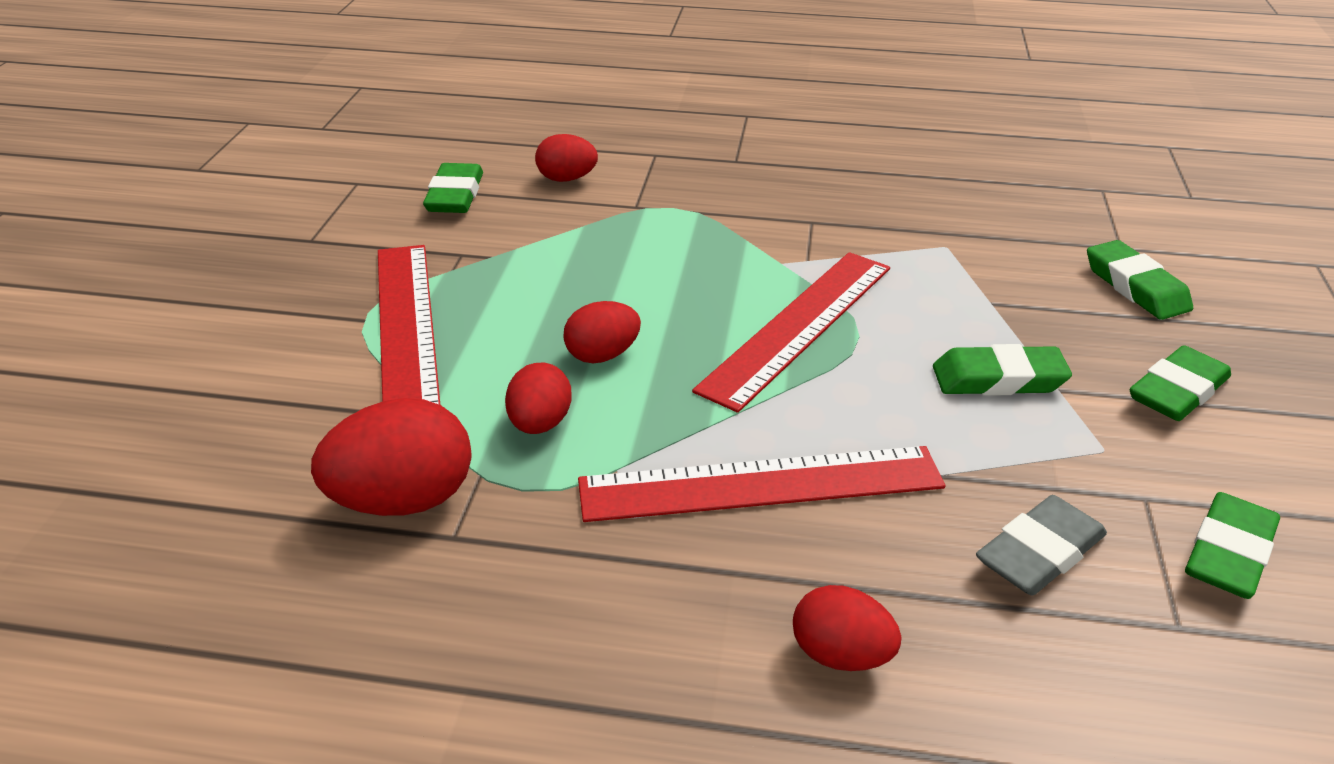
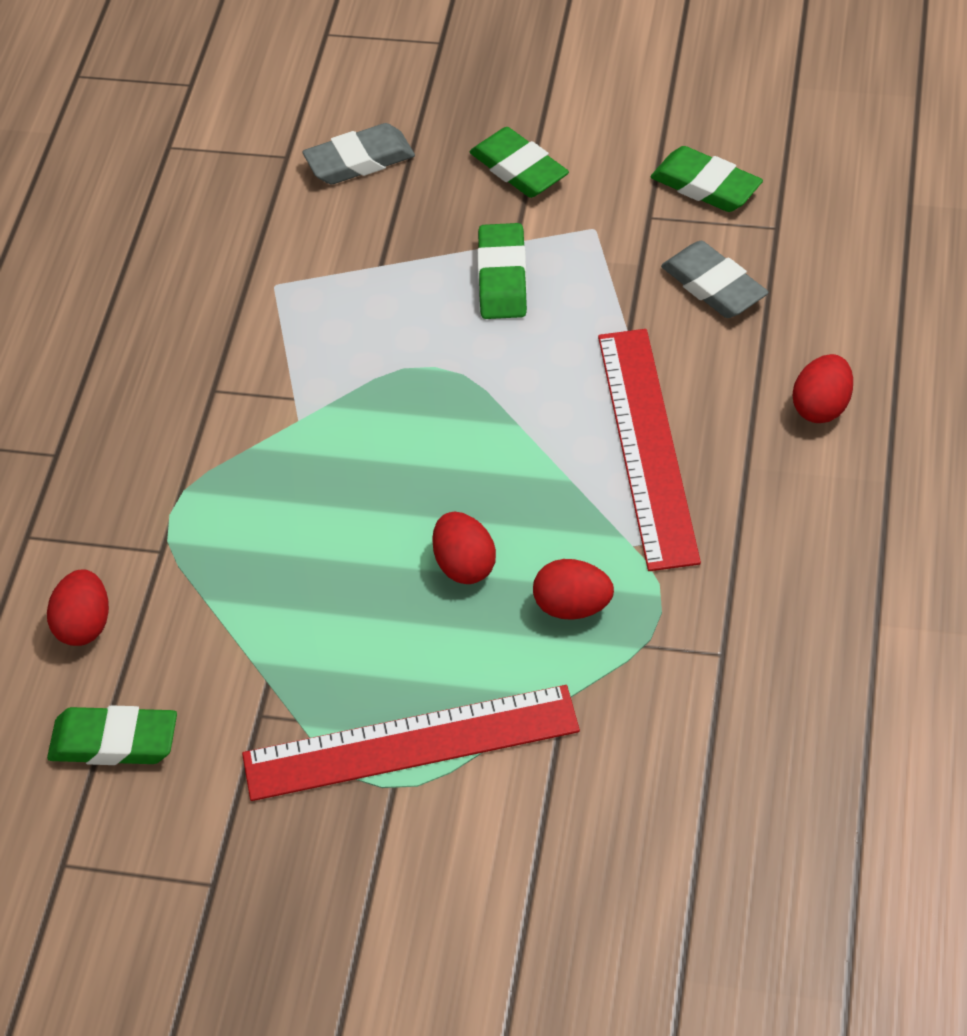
camera: 85 degrees left, 15 degrees up
(403, 501) = (682, 697): red egg -> none
(798, 326) = (417, 410): red ruler -> none
(1136, 287) = (359, 160): green eraser -> grey eraser

